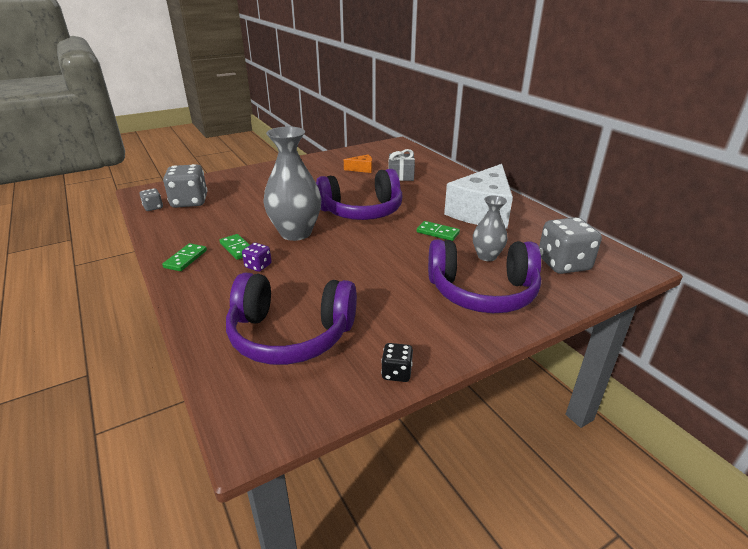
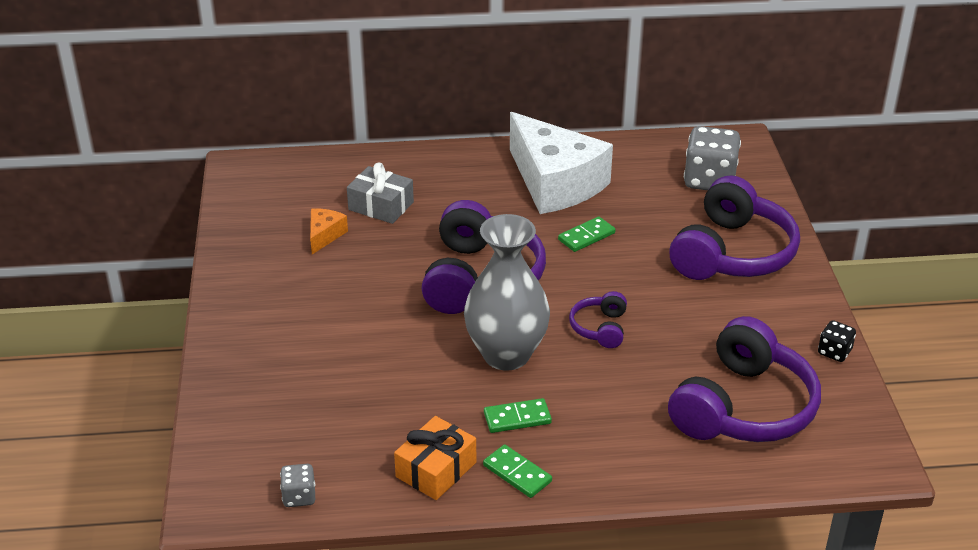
camera: 65 degrees left, 5 degrees up
(183, 235) = (436, 469): none -> orange gift
(189, 202) = (308, 450): grey dice -> none
(258, 266) = (579, 406): purple dice -> none
(344, 257) = (600, 328): none -> purple headphones
(487, 256) = (664, 222): grey vase -> none

